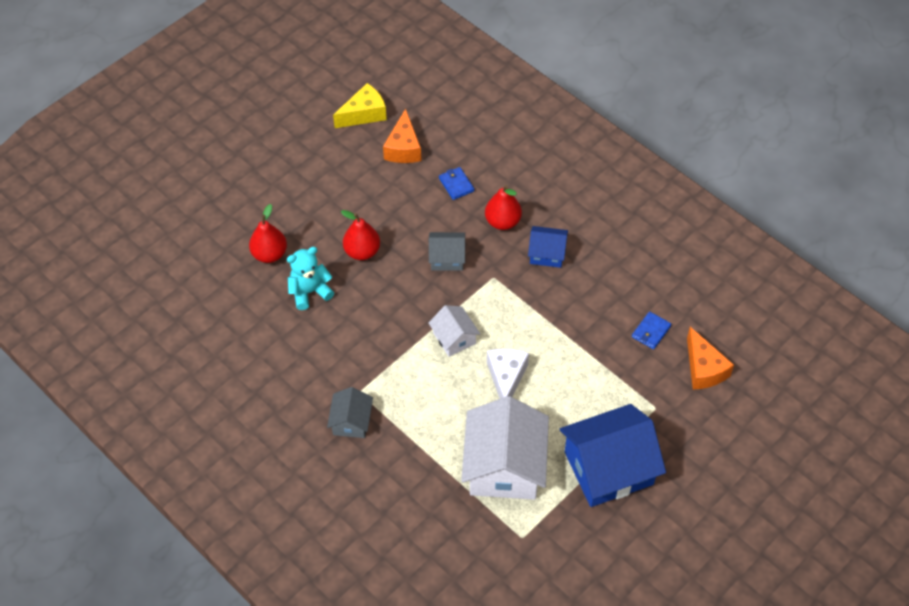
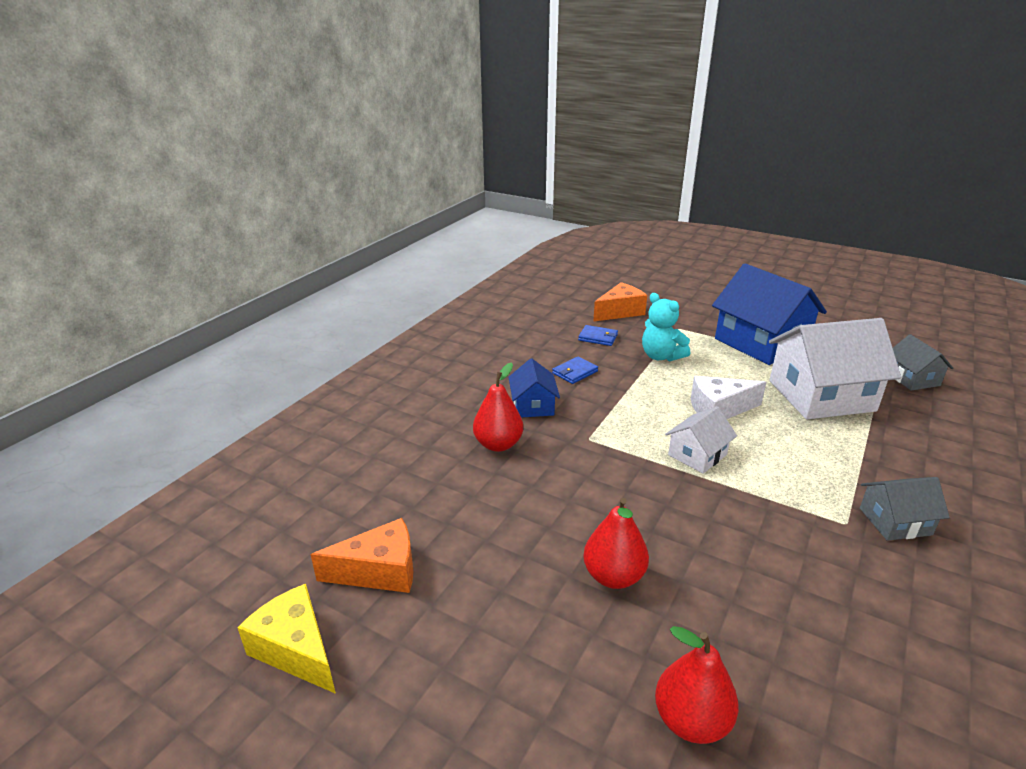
camera: 105 degrees left, 25 degrees down
(310, 292) = (730, 627): turquoise teddy bear -> turquoise teddy bear (661, 356)
(447, 258) = (579, 482): grey house -> grey house (912, 379)
(456, 184) = (445, 496): blue wallet -> blue wallet (575, 372)

